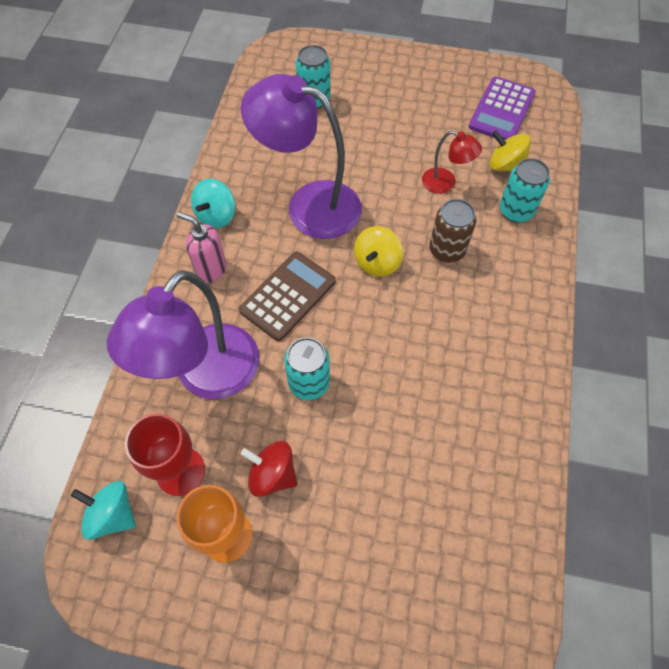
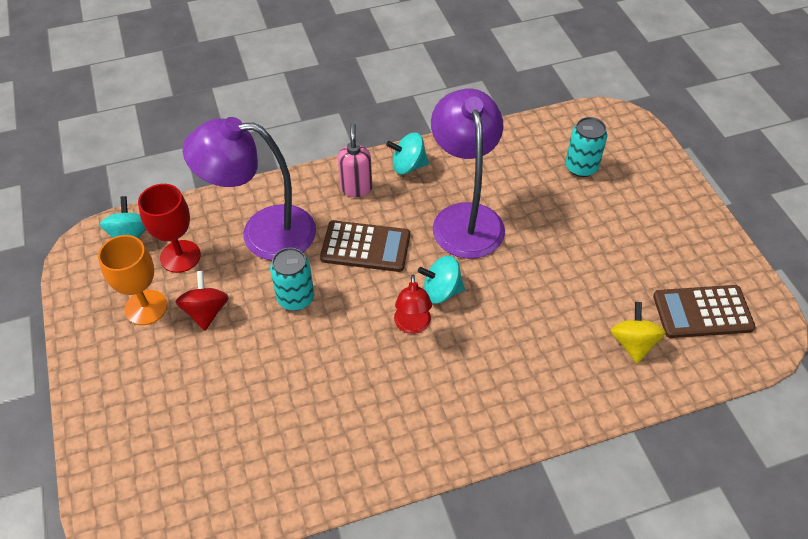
camera: 60 degrees right, 10 degrees down
(377, 263) = (441, 291): yellow spinning top -> turquoise spinning top
(445, 183) = (569, 304): red lamp -> red lamp (412, 325)
(447, 250) = (493, 337): brown can -> none
(501, 110) = (702, 312): purple calculator -> brown calculator
(516, 211) = (583, 375): turquoise can -> none

